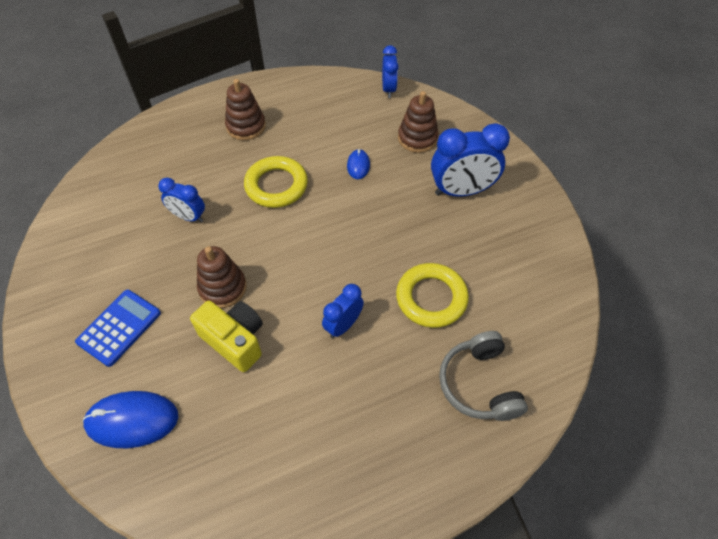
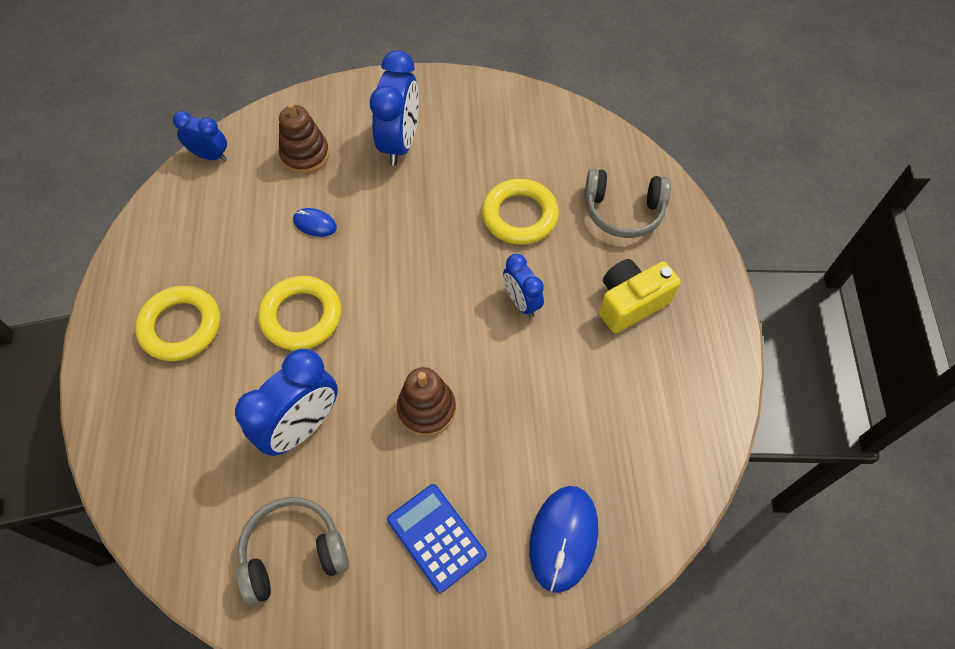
camera: 70 degrees left, 5 degrees up
(95, 244) = (293, 552): none -> grey headphones
(188, 217) = (302, 427): blue clock -> blue clock, size x1.72
(235, 340) = (501, 411): yellow camera -> yellow camera (630, 303)
(246, 126) = (181, 326): brown stacking toy -> yellow ring

